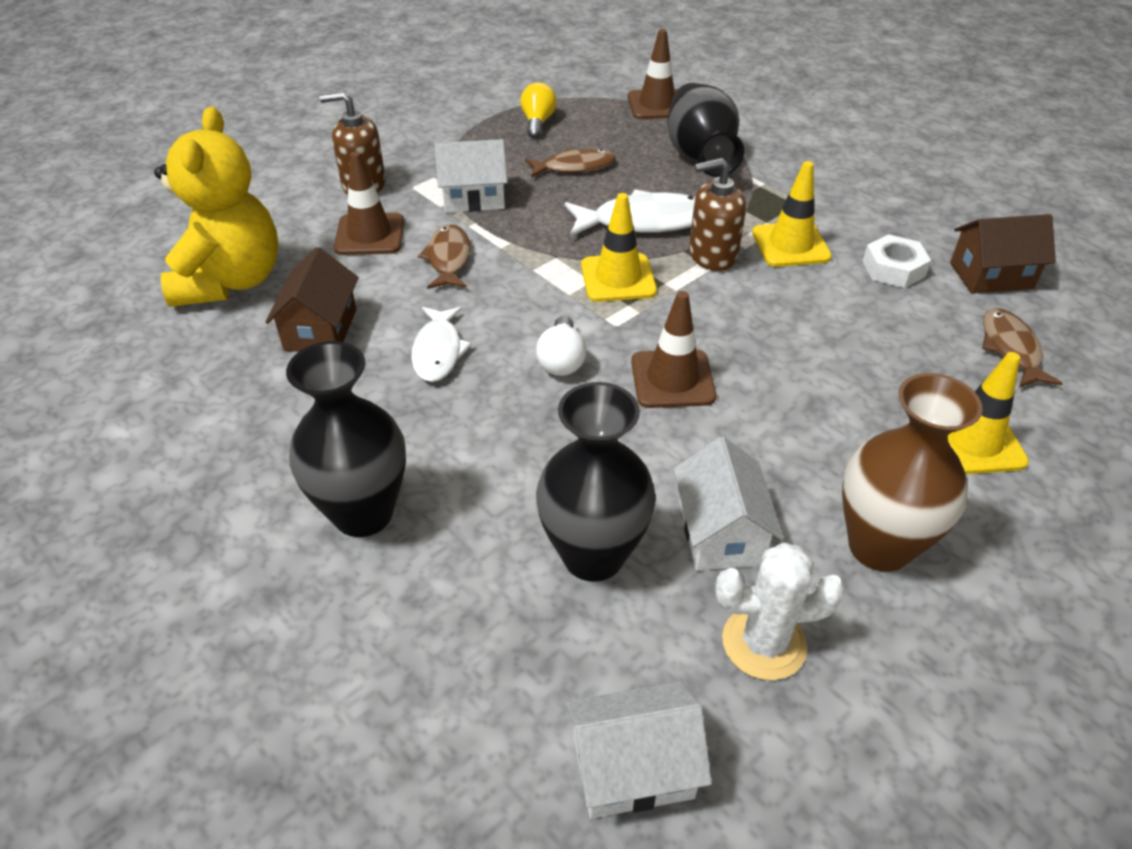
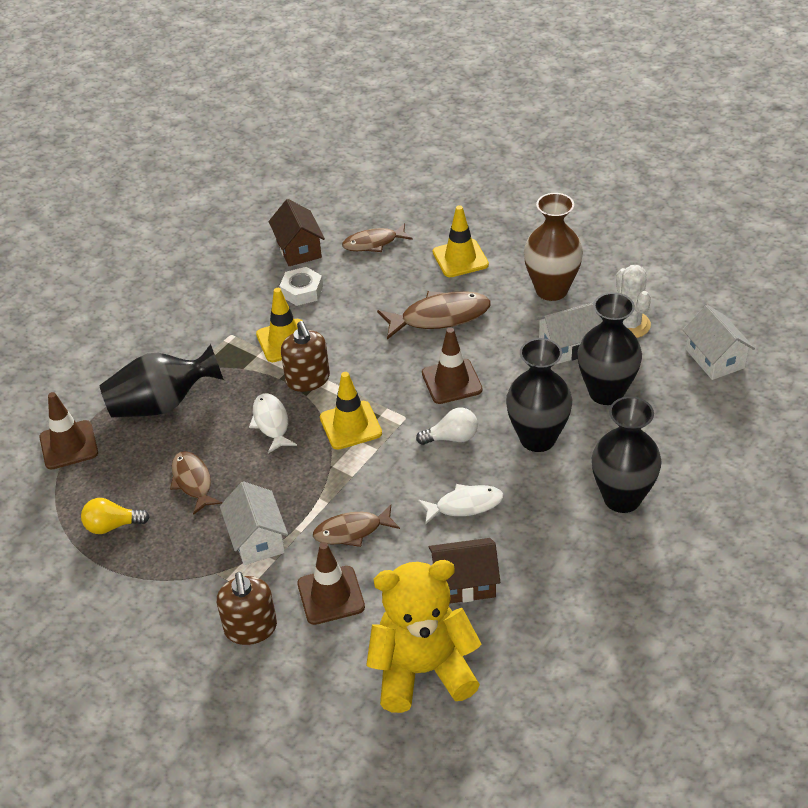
camera: 100 degrees left, 0 degrees up
(524, 446) = (537, 438): none -> black vase
(644, 222) = (271, 423): white fish -> white fish, size x0.66
(820, 391) = (439, 317): none -> brown fish

